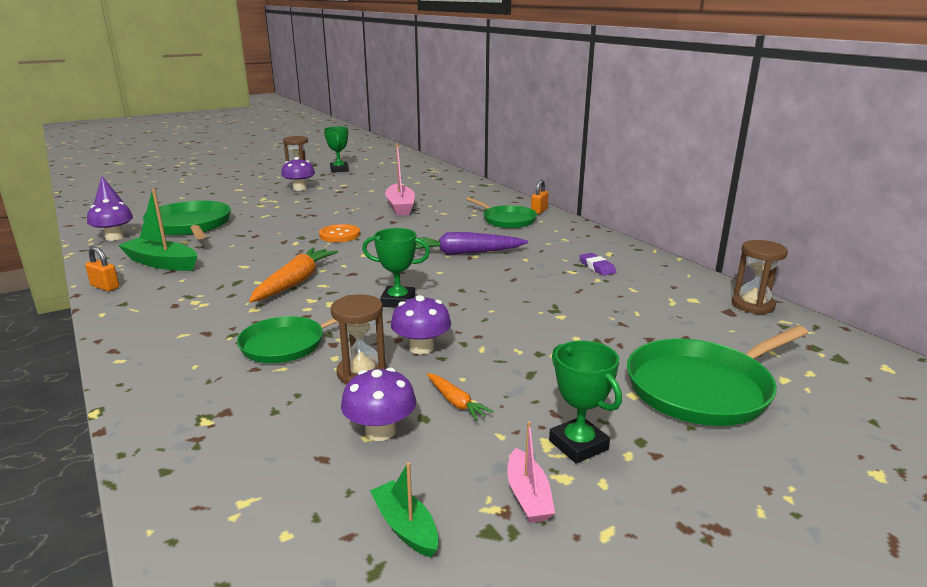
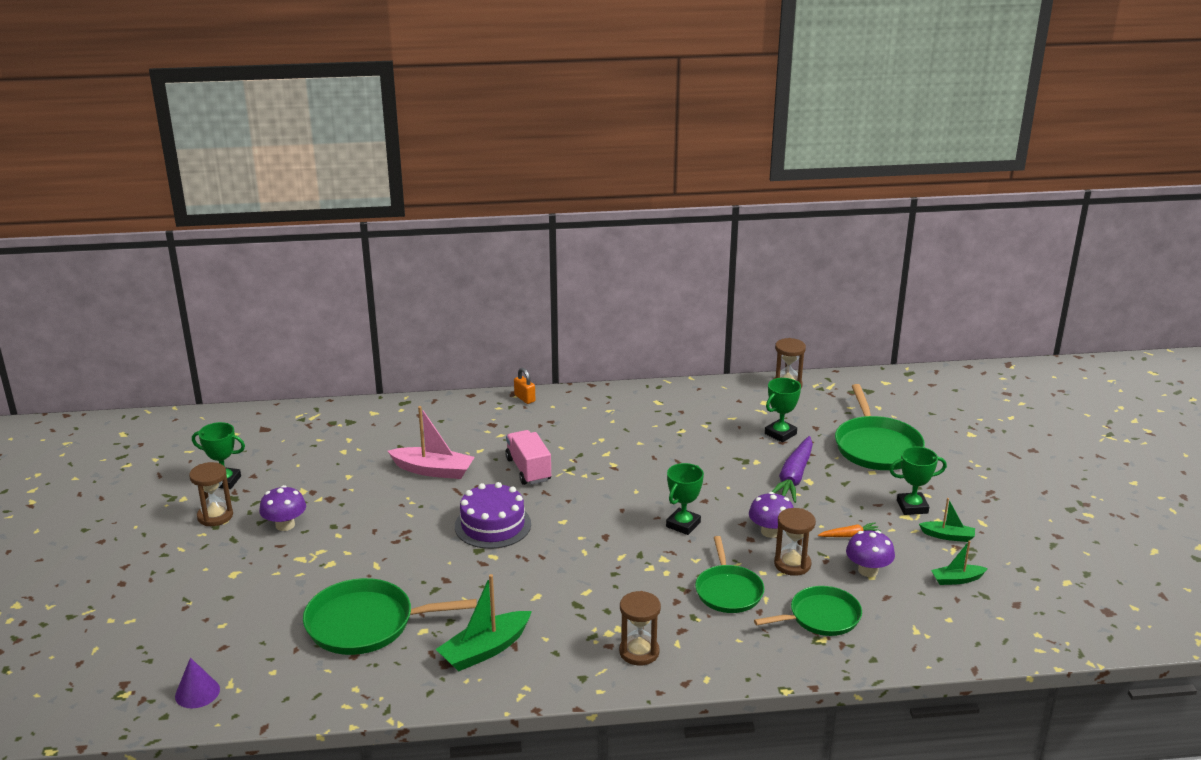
camera: 65 degrees left, 5 degrees up
(105, 287) = (528, 690): orange padlock -> none
(114, 237) = (359, 685): purple mushroom -> none
(165, 319) = (639, 652): none -> brown hourglass
(295, 282) = (604, 570): orange carrot -> none
(339, 235) = (493, 525): orange button -> purple cake
(432, 231) = (528, 469): none -> pink truck
(463, 253) = (602, 468): purple carrot -> purple carrot (793, 477)
(507, 220) = (535, 422): green pan -> green pan (821, 617)
(528, 496) = (948, 536): pink boat -> green boat
(597, 267) = (681, 417): purple eraser -> none
(638, 319) = (780, 434): none -> green trophy

